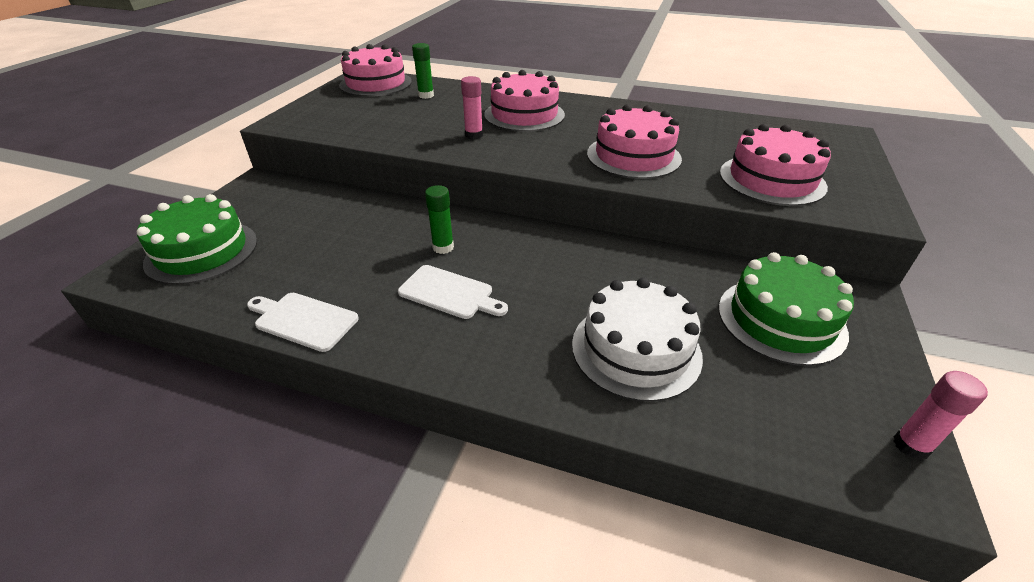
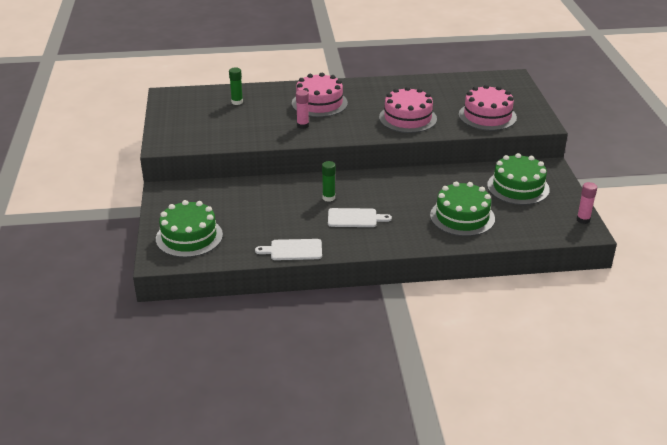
camera: 25 degrees left, 5 degrees down
(376, 83) = (187, 99): pink cake -> none
(636, 349) = (462, 217): white cake -> green cake

